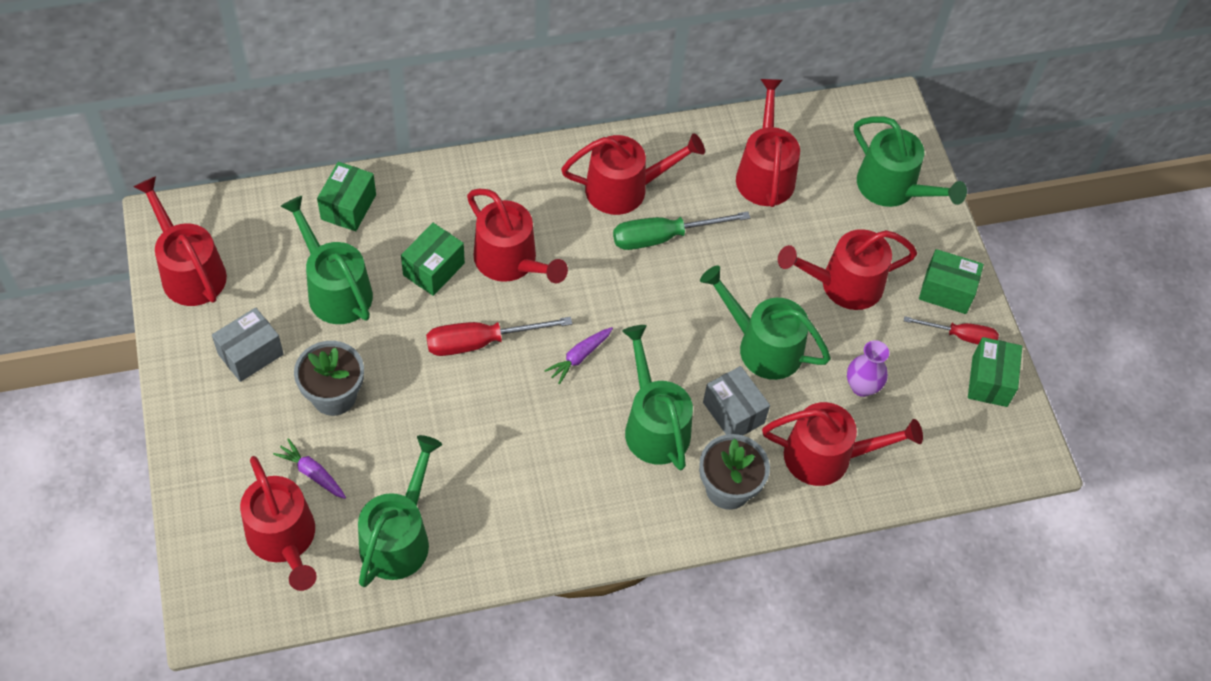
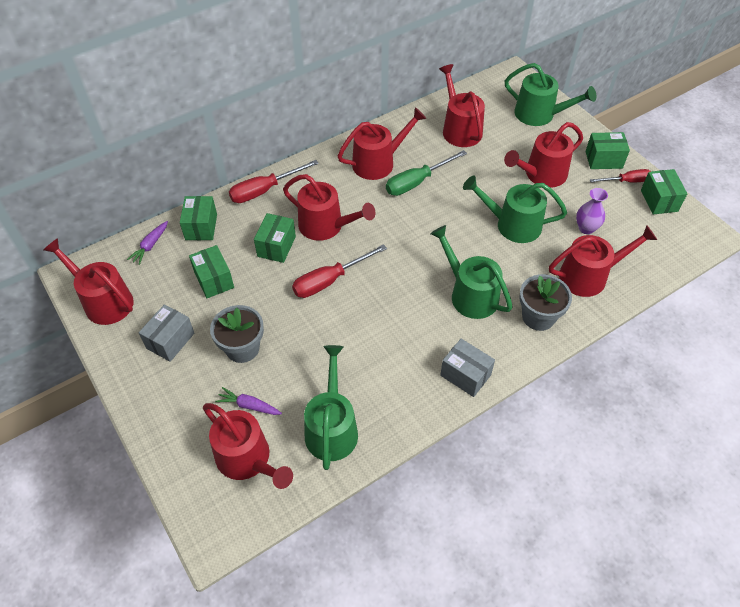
camera: 15 degrees left, 5 degrees down
(335, 289) = (214, 280): green watering can -> green box
(452, 180) = (264, 190): none -> red screwdriver
(579, 357) = (399, 268): purple carrot -> purple carrot (150, 245)
(733, 412) = (516, 269): grey box -> grey box (465, 375)

